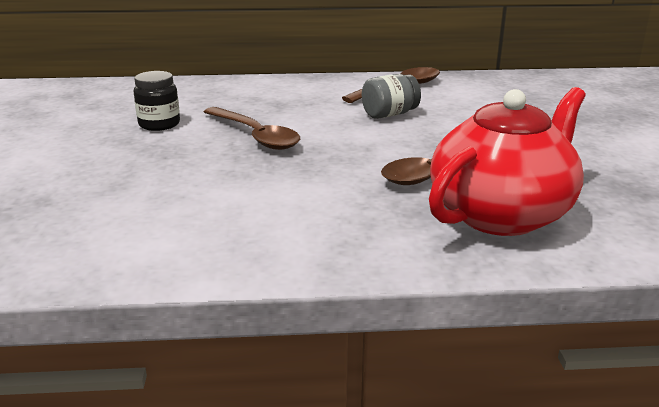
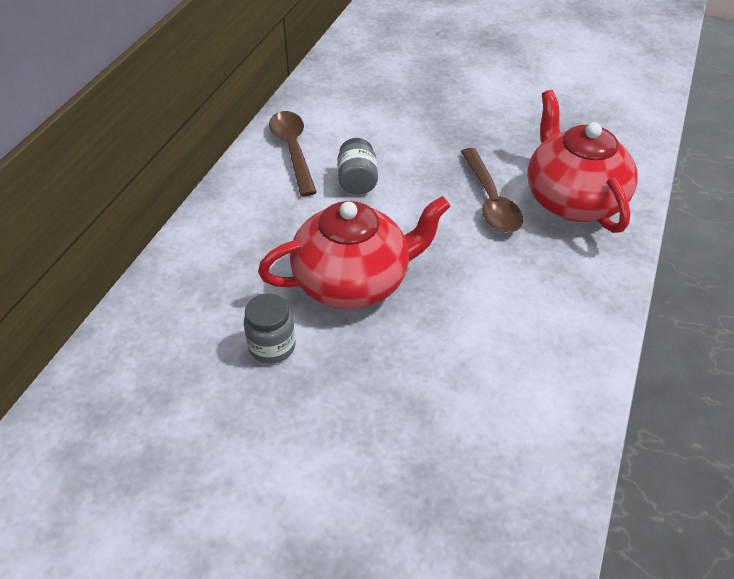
camera: 65 degrees left, 20 degrees up
(159, 124) = (272, 347): black jar -> grey jar
(256, 136) = (353, 281): brown spoon -> red teapot

